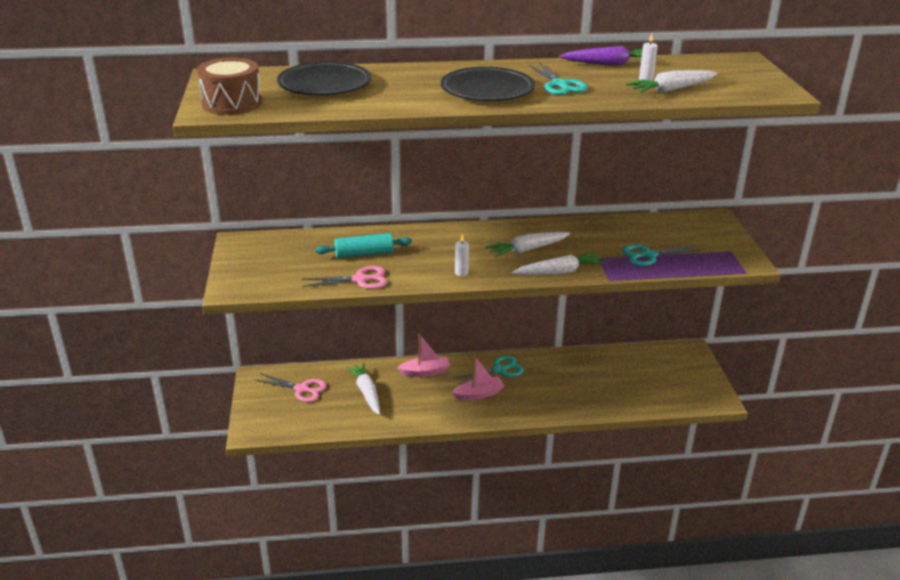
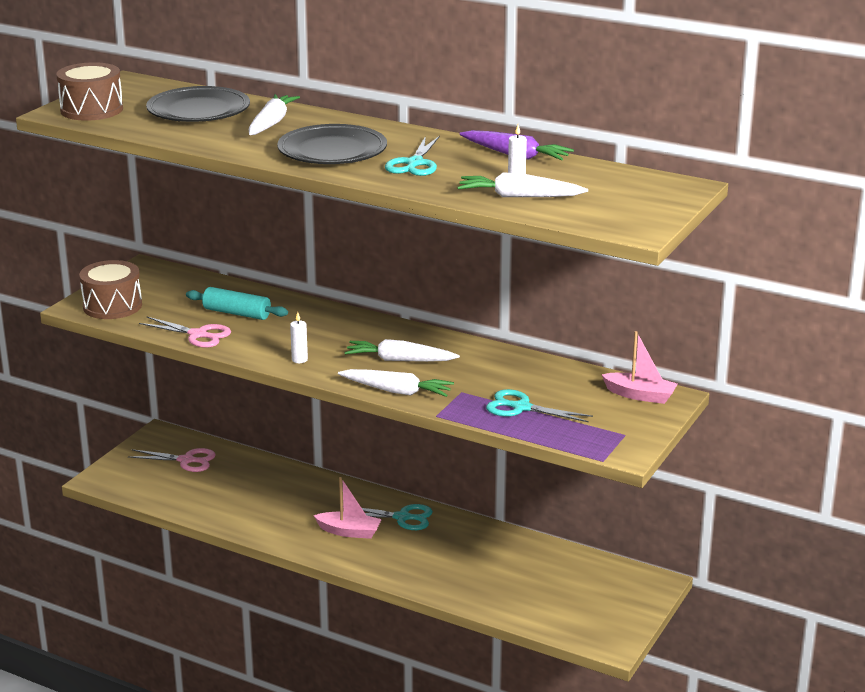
camera: 35 degrees right, 5 degrees down
(258, 279) = (112, 306): none -> brown drum
(301, 389) = (186, 460): pink scissors -> pink scissors turned 45 degrees counterclockwise
(366, 392) = (241, 487): white carrot -> white carrot (271, 123)
(425, 372) = (323, 490): pink boat -> pink boat (640, 395)

